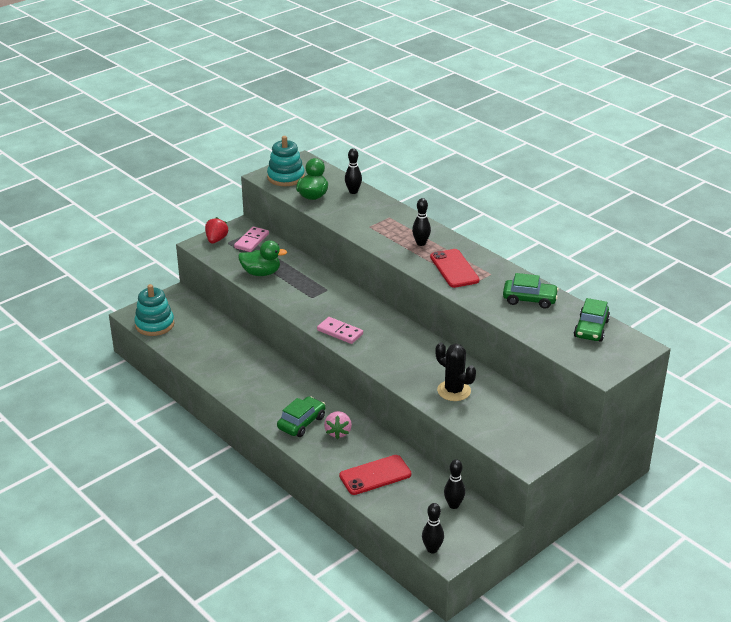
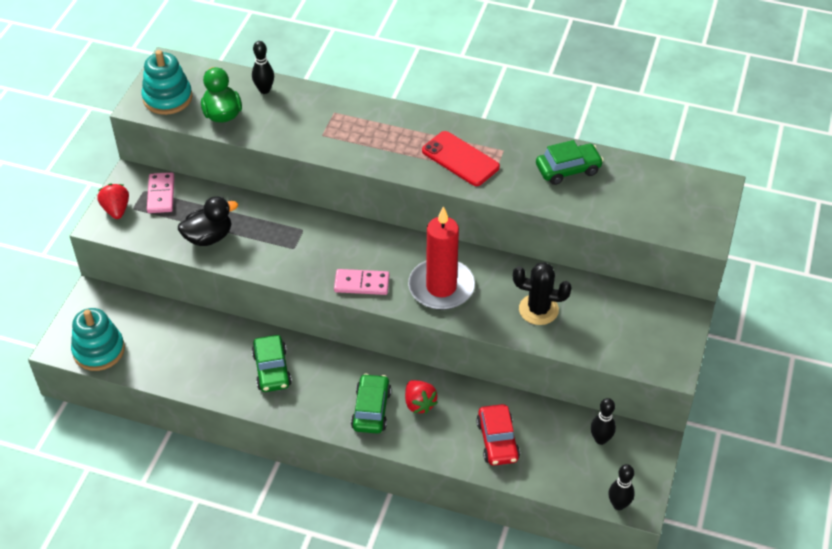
camera: 30 degrees left, 15 degrees up
(261, 273) = (209, 237): green duck -> black duck
(338, 432) = (419, 404): pink strawberry -> red strawberry
(375, 475) = (497, 441): red phone -> red car
(394, 353) = (441, 287): none -> red candle
(421, 243) = (398, 137): black bowling pin -> none
(591, 329) = (656, 183): green car -> green car (272, 369)

